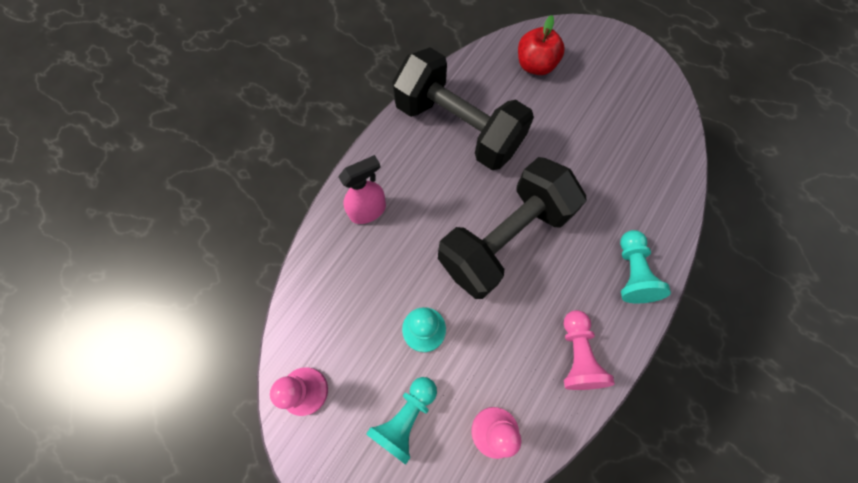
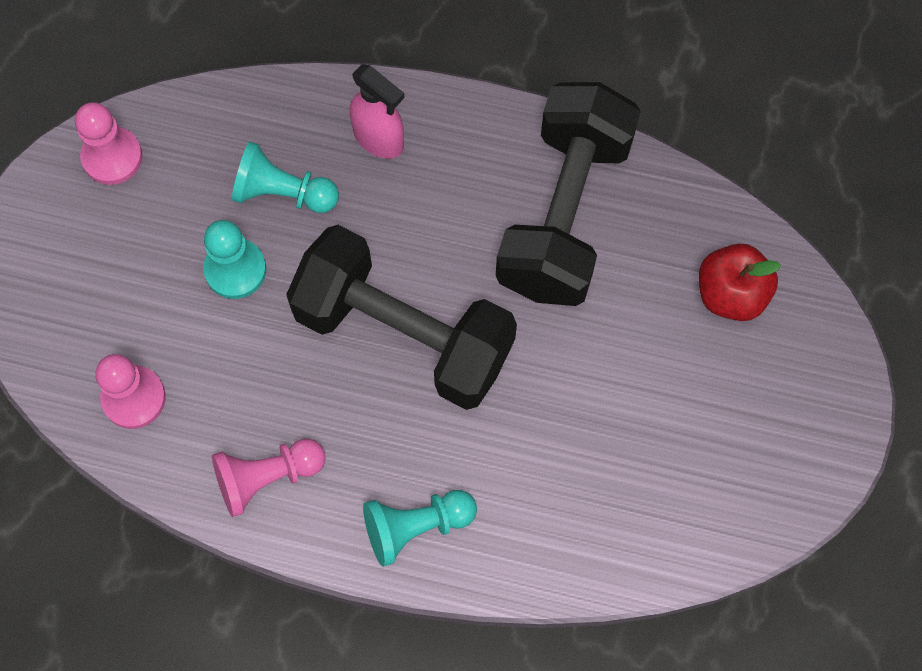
camera: 70 degrees right, 0 degrees up
(405, 418) = (117, 286): turquoise pawn -> turquoise pawn (283, 193)

